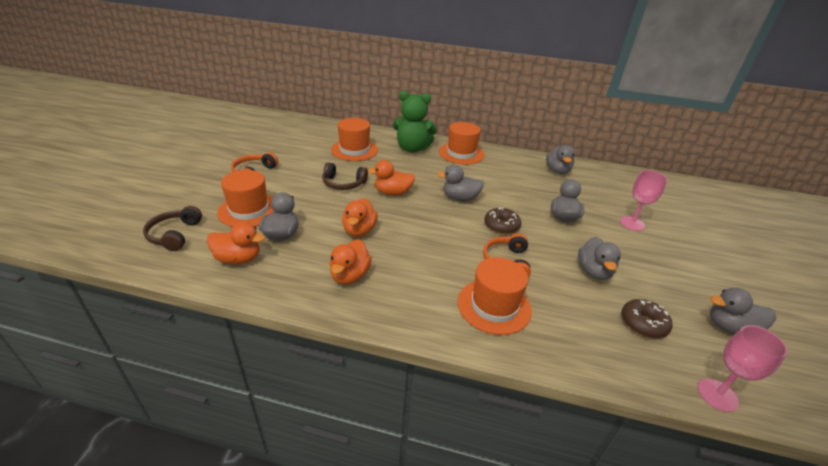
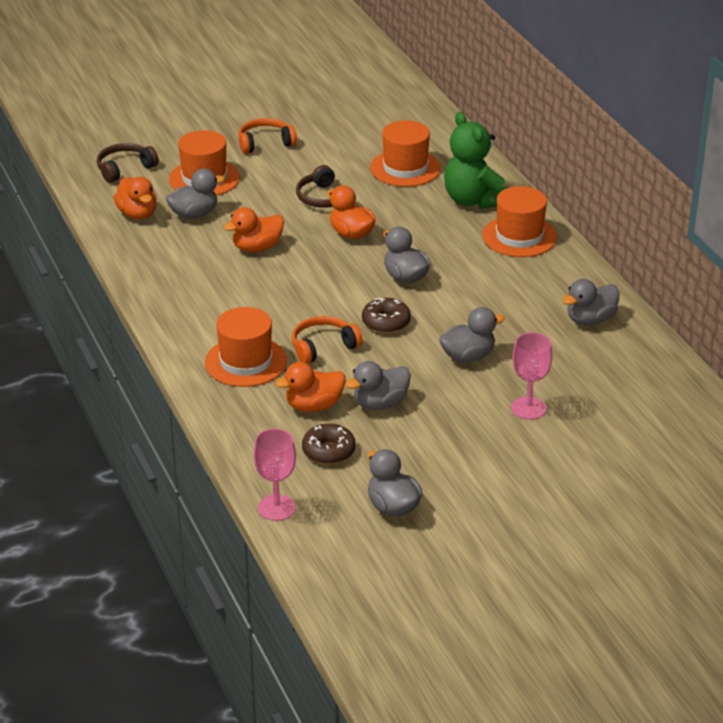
camera: 55 degrees right, 0 degrees up
(350, 275) = (188, 274): orange duck -> orange duck (314, 406)

